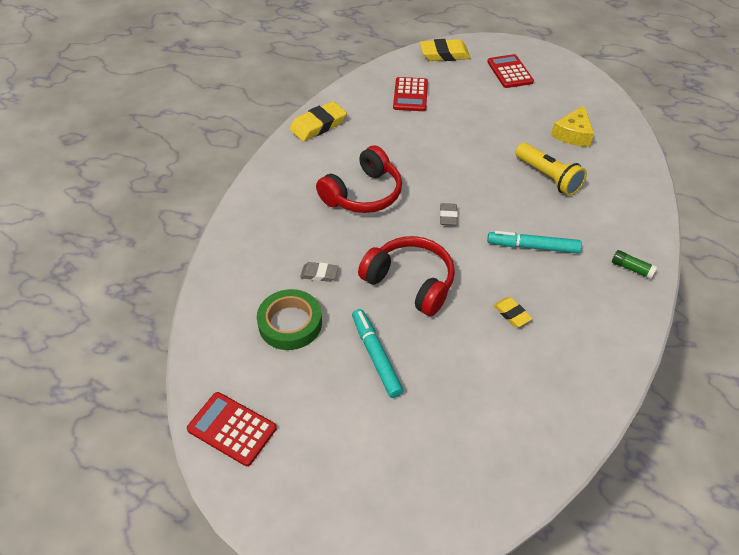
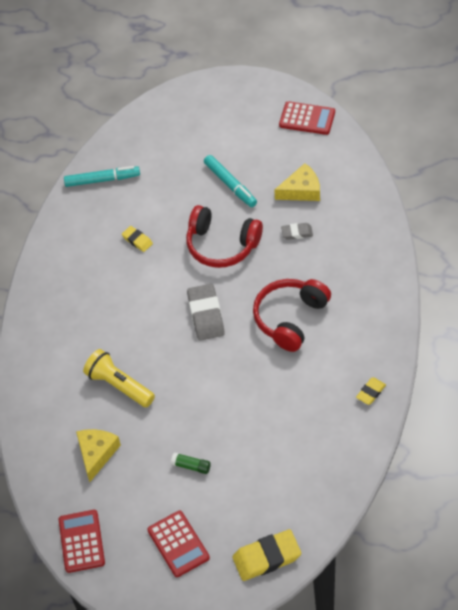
camera: 170 degrees right, 5 degrees up
(290, 323) = (301, 190): green tape -> yellow cheese
(318, 125) = (370, 392): yellow eraser -> yellow eraser, size x0.55
(410, 95) = (287, 468): red calculator -> red calculator (81, 541)
(448, 216) = (206, 315): grey eraser -> grey eraser, size x1.83
(532, 247) = (127, 303): turquoise marker -> turquoise marker (102, 180)
(631, 269) = (42, 304): green glue stick -> green glue stick (191, 466)

